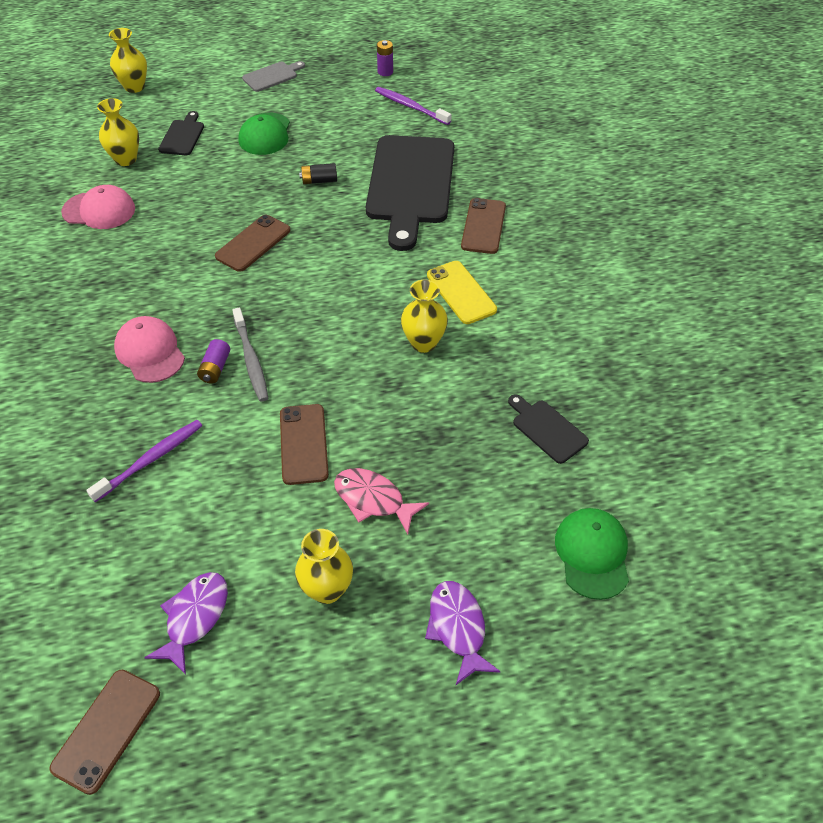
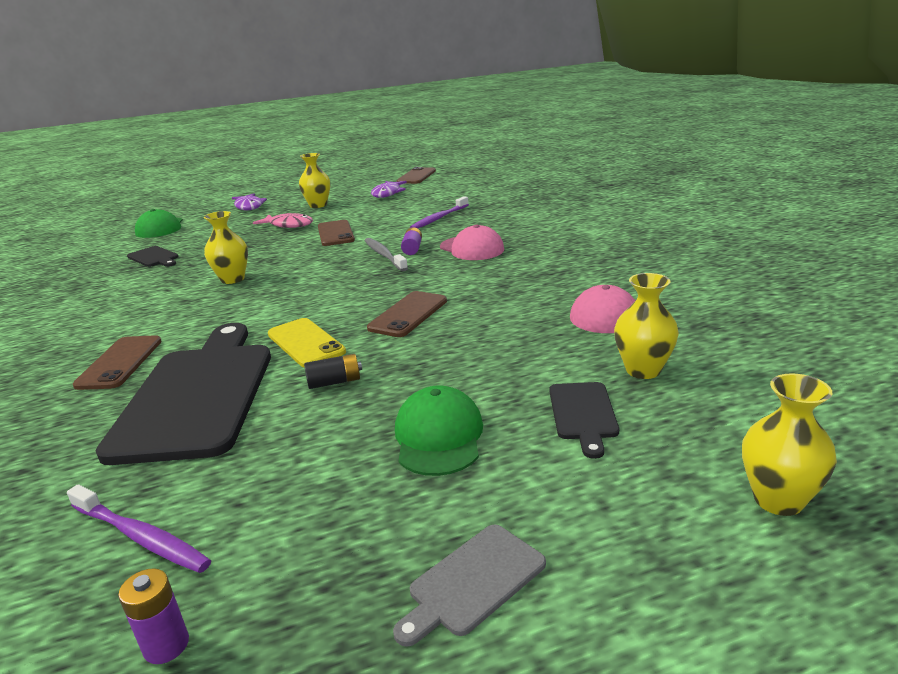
camera: 175 degrees right, 25 degrees down
(461, 292) = (181, 309): yellow phone -> yellow phone (306, 343)

